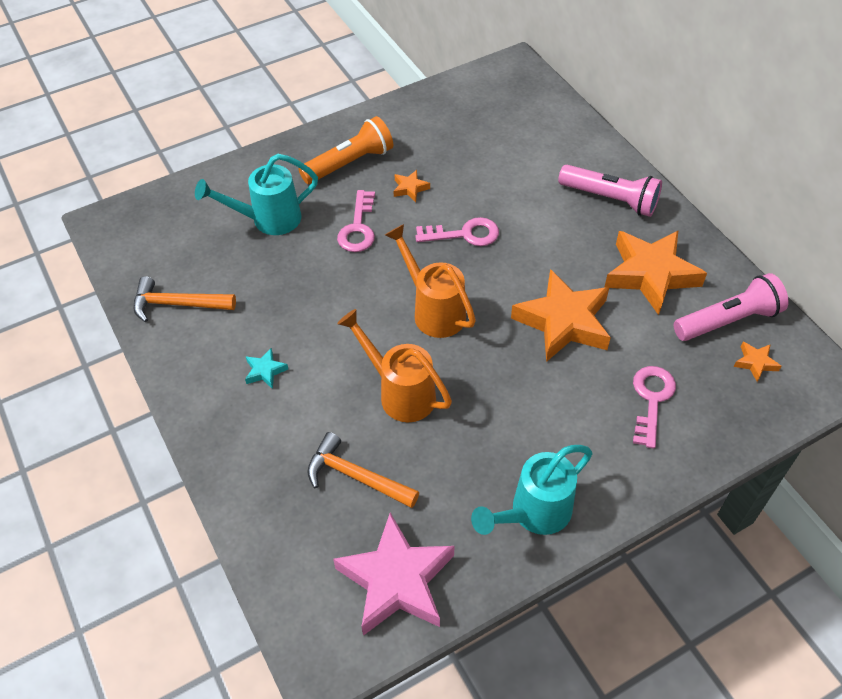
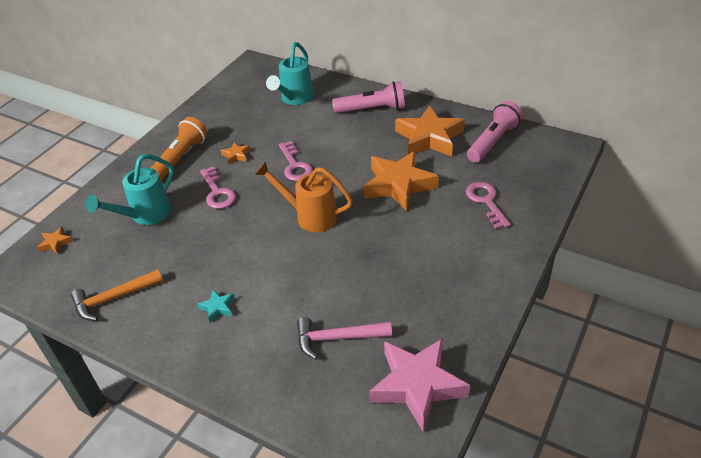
camera: 30 degrees left, 10 degrees down
(356, 476) = (337, 338): orange hammer -> pink hammer
(399, 392) = (326, 273): orange watering can -> none
(464, 234) = (295, 165): pink key -> pink key turned 105 degrees clockwise
(533, 514) = (470, 298): turquoise watering can -> turquoise watering can (294, 99)
(755, 363) = (526, 156): orange star -> orange star (55, 243)

